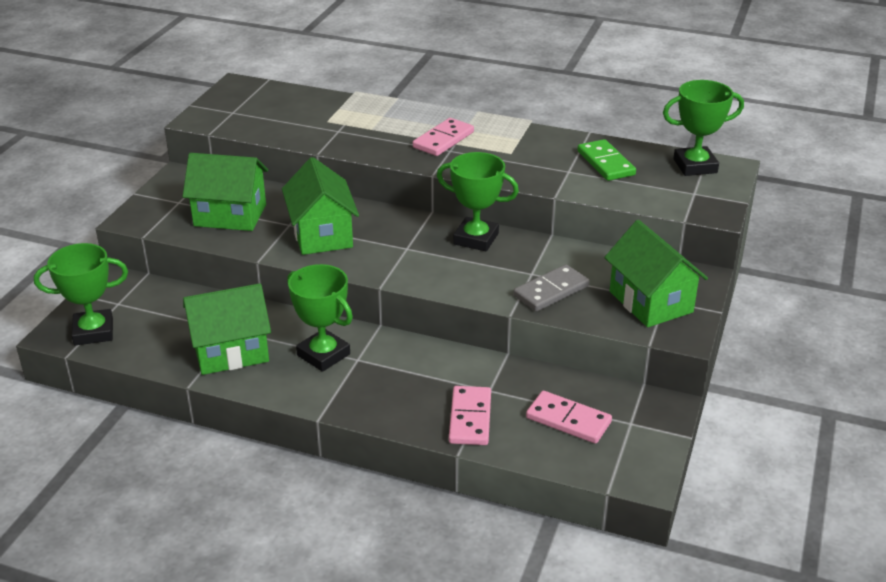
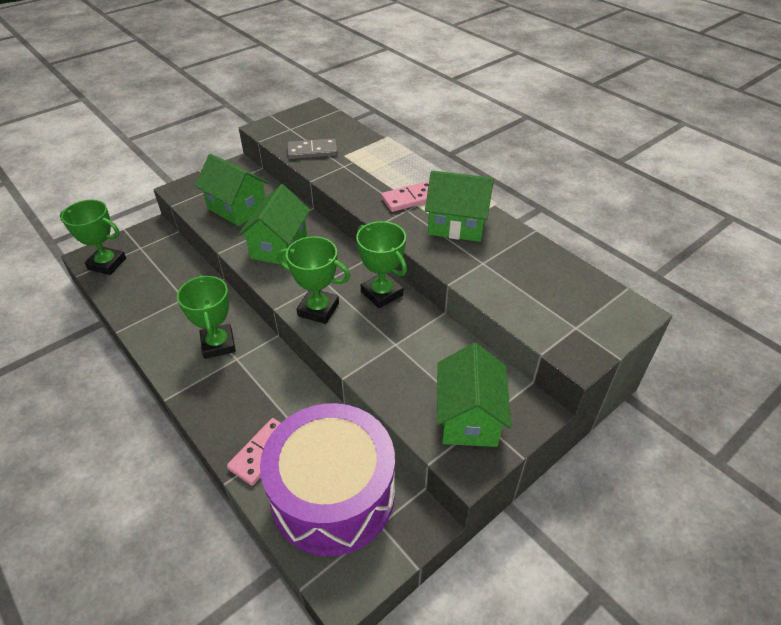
camera: 30 degrees right, 10 degrees up
(231, 351) = (166, 315): green house -> green house (457, 225)
(551, 291) = (395, 368): grey domino -> grey domino (312, 151)
(568, 420) = (333, 494): pink domino -> purple drum
(605, 163) = (521, 266): green domino -> none
(695, 166) = (601, 298): green trophy -> green trophy (318, 309)

